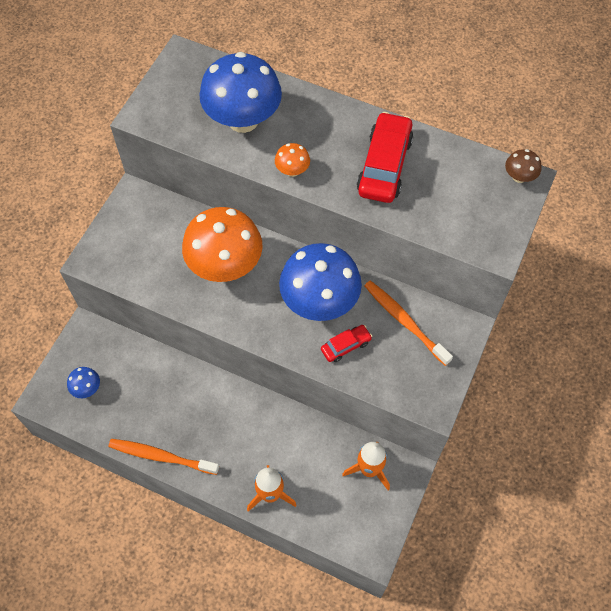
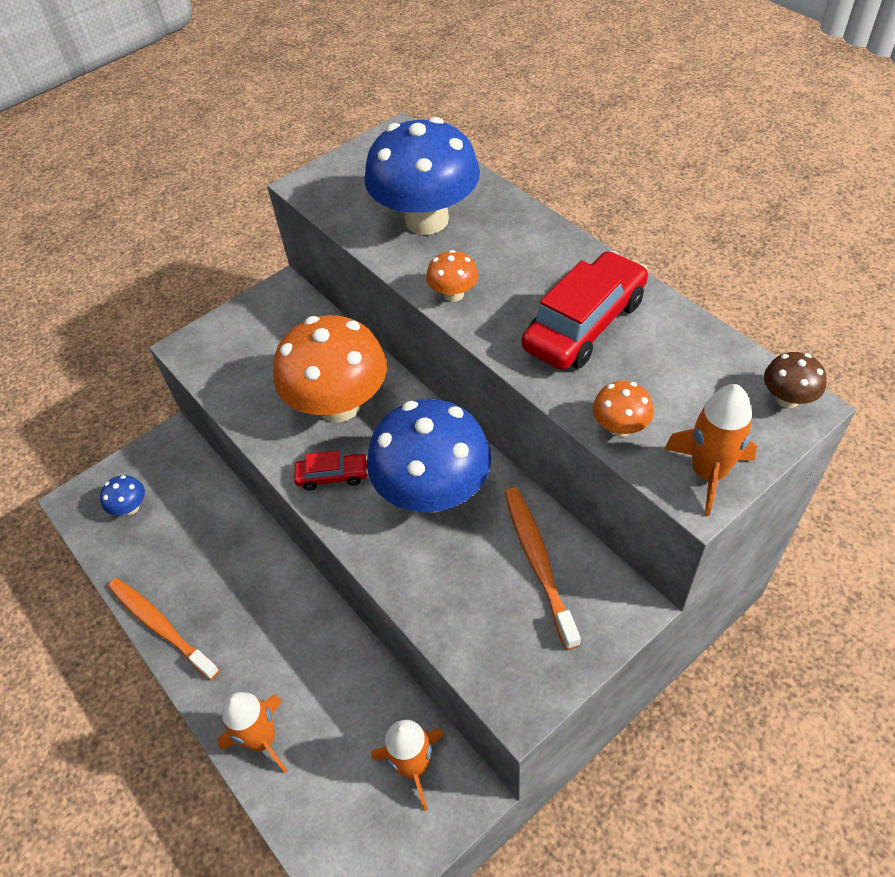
camera: 30 degrees right, 10 degrees down
(346, 346) = (436, 564): red car -> red car (333, 476)
(437, 227) = (620, 427): none -> orange mushroom
(497, 238) = (708, 473): none -> orange rocket

